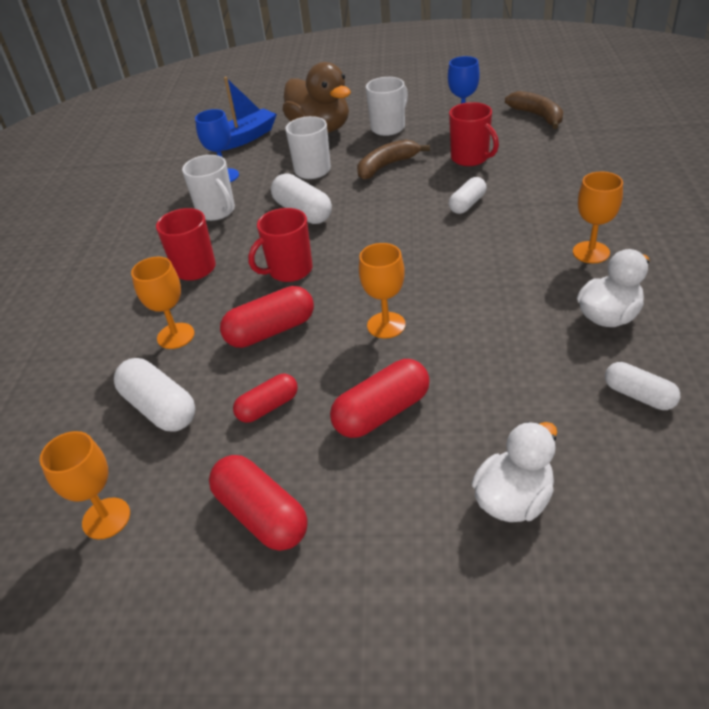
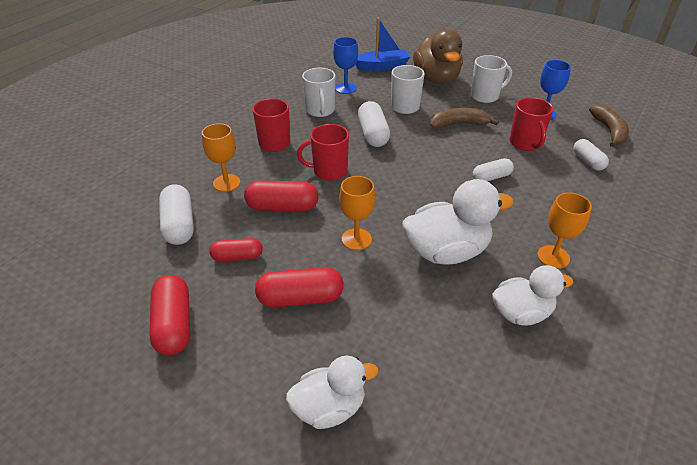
camera: 25 degrees right, 0 degrees up
(106, 518) = (96, 277): orange goblet -> none
(489, 294) = (446, 251): none -> white duck
(639, 396) = (488, 386): white capsule -> white capsule (588, 161)

